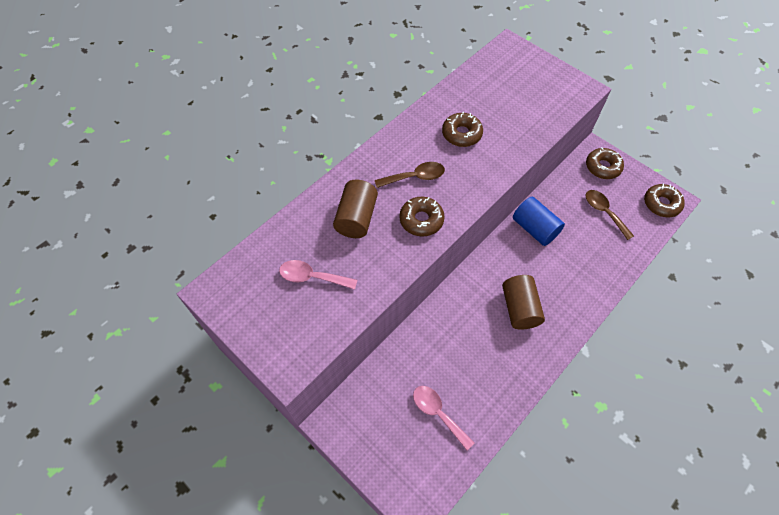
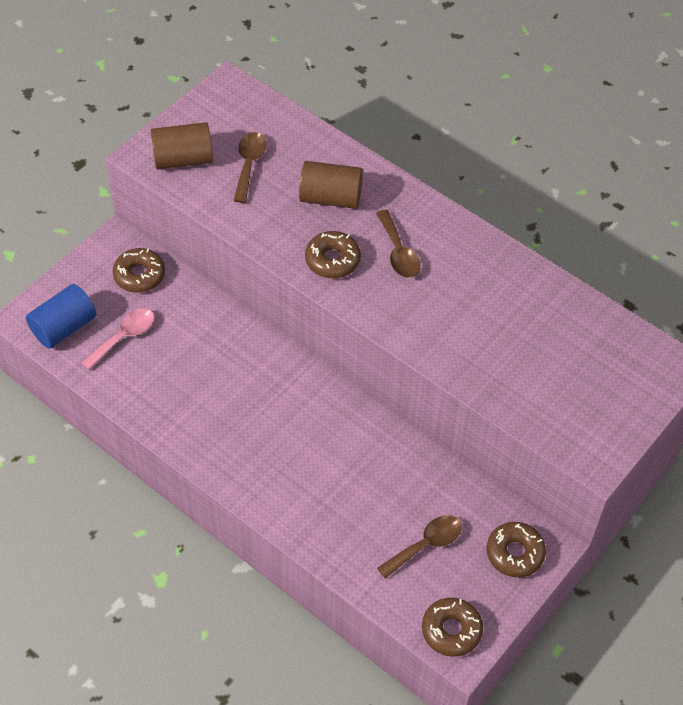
camera: 85 degrees right, 5 degrees down
(312, 277) = (249, 165): pink spoon -> brown spoon
(461, 134) = (479, 302): brown donut -> brown donut (139, 275)
(519, 308) = (260, 425): brown cylinder -> brown cylinder (183, 159)
(534, 229) = (387, 450): blue cylinder -> blue cylinder (64, 327)

